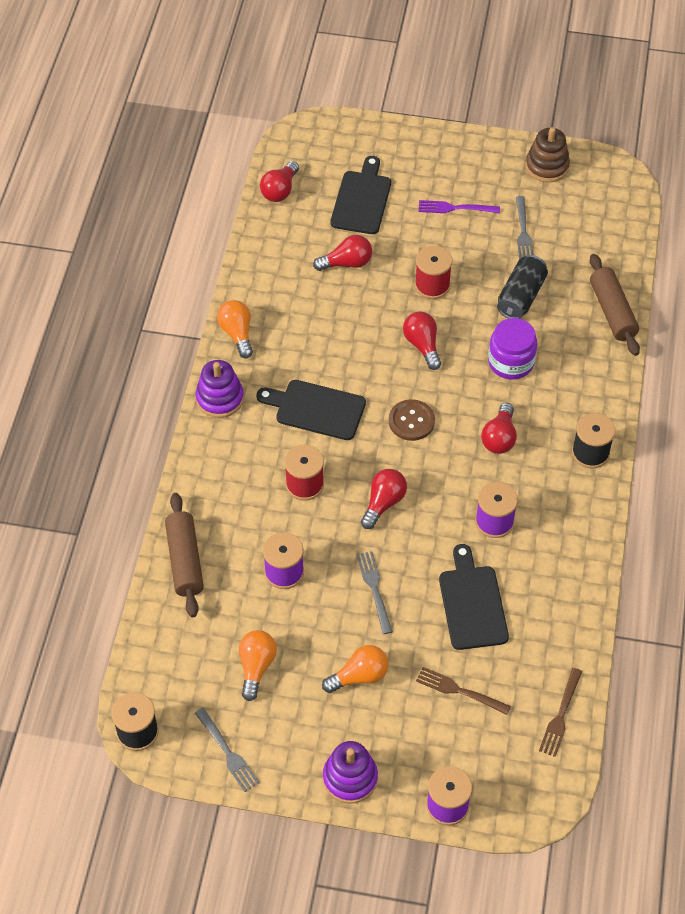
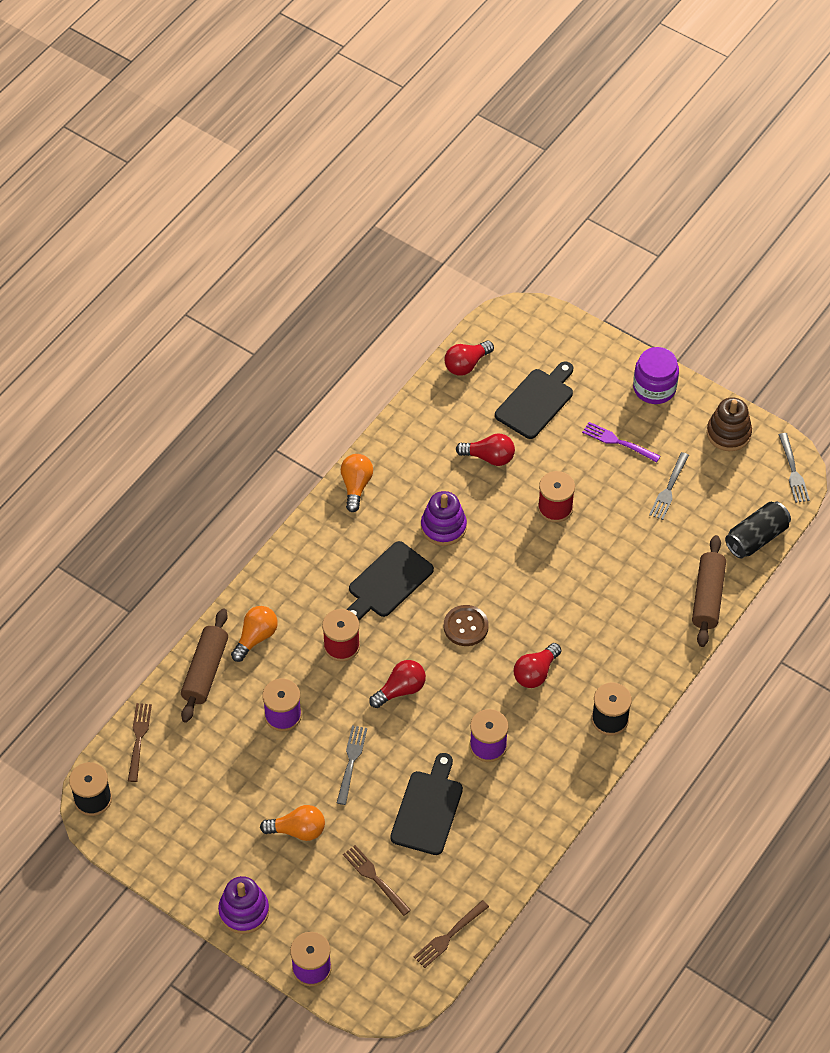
camera: 25 degrees right, 0 degrees up
(153, 653) = (139, 739): none -> brown fork
(220, 398) = (310, 539): purple stacking toy -> purple stacking toy (443, 527)
(227, 752) = (156, 847): grey fork -> grey fork (793, 471)
(256, 667) = (216, 786): orange light bulb -> orange light bulb (256, 638)
(316, 409) = (388, 582): black cutting board -> black cutting board turned 90 degrees counterclockwise
(422, 345) = (514, 561): red light bulb -> none
(511, 362) = (586, 608): purple jar -> purple jar (654, 388)
(521, 297) = (630, 550): black can -> black can (756, 538)

